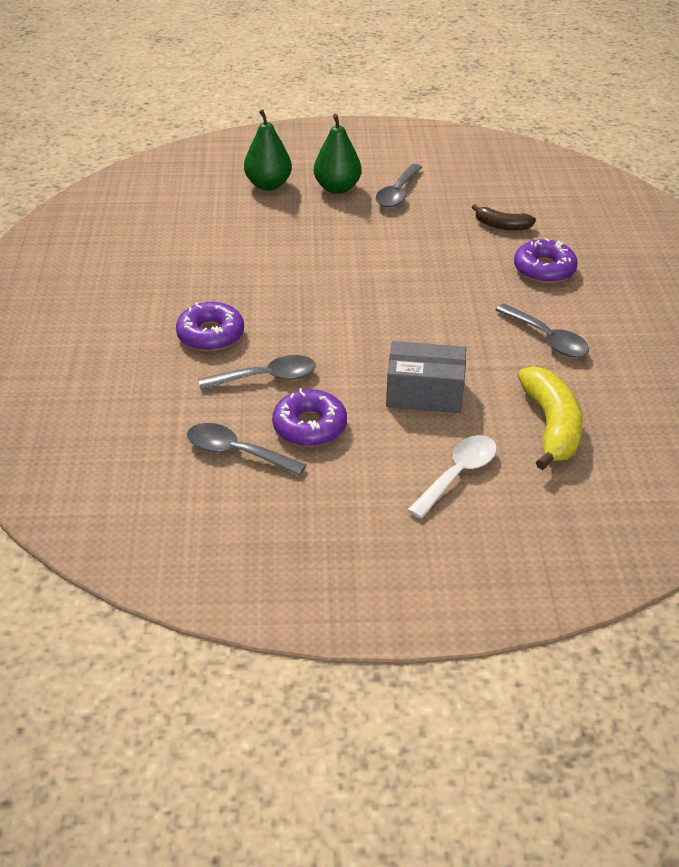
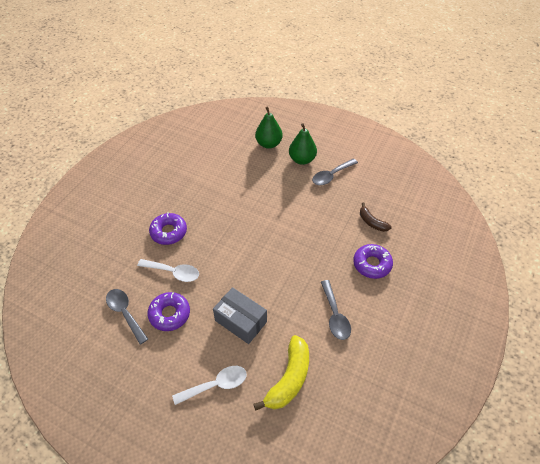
camera: 30 degrees right, 10 degrees up
(267, 377) = (173, 272): grey spoon -> white spoon

